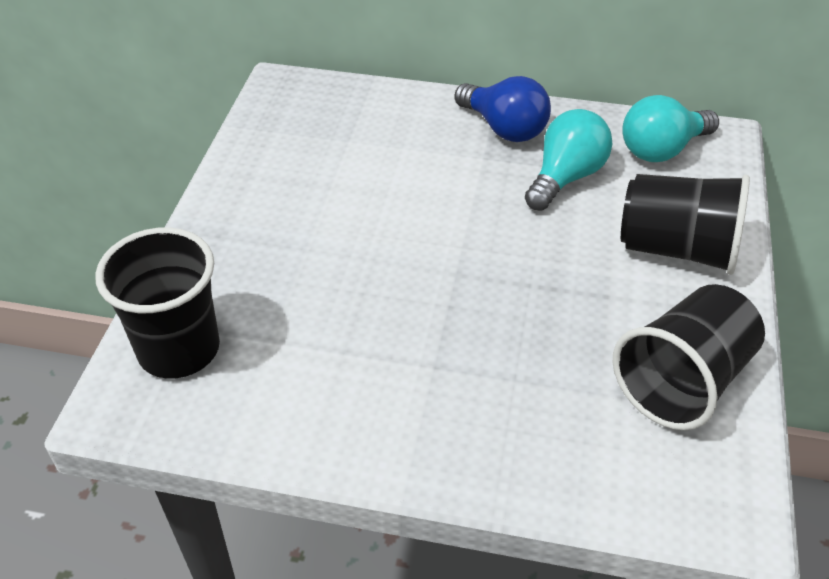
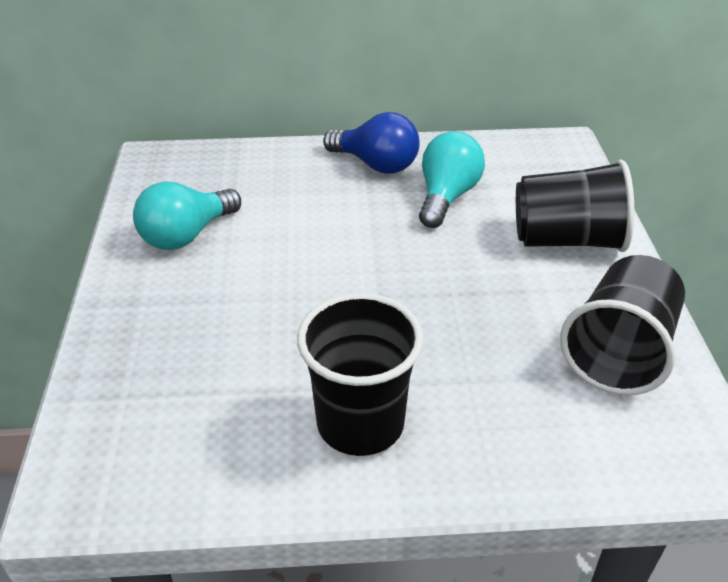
camera: 15 degrees left, 5 degrees down
(179, 349) = (122, 421): black cup -> black cup (360, 423)
(662, 150) = (520, 161): turquoise light bulb -> turquoise light bulb (186, 235)

